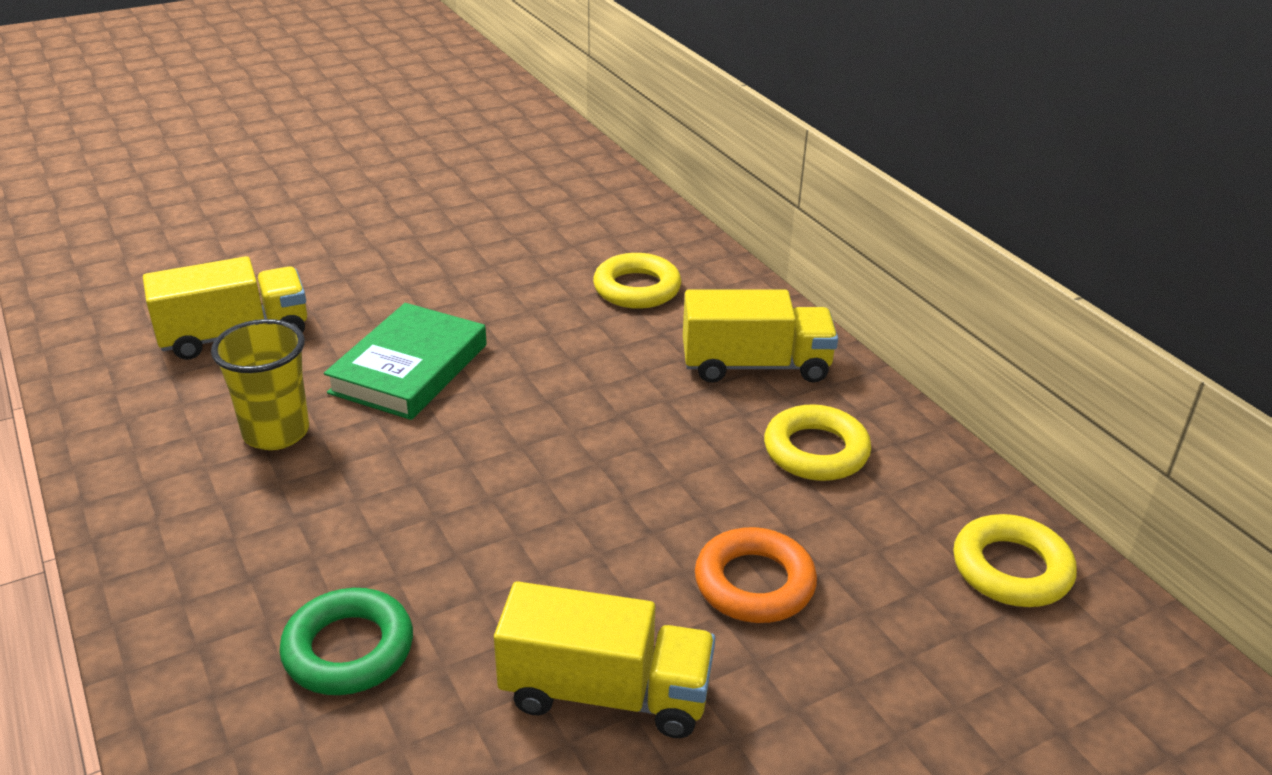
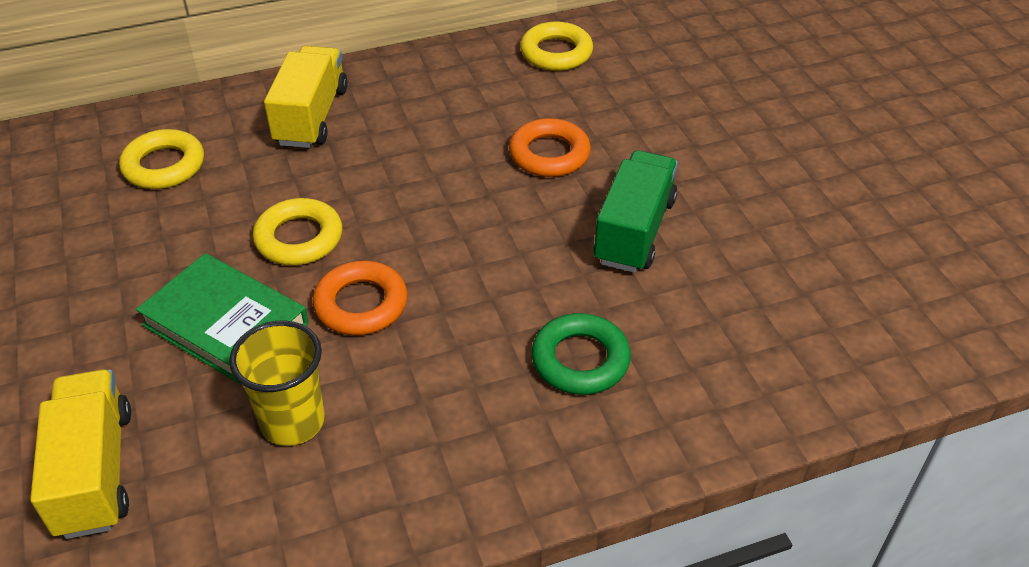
camera: 80 degrees left, 10 degrees up
(441, 452) = (361, 304): none -> orange ring
(606, 693) = (634, 231): yellow truck -> green truck
(816, 451) = (424, 105): yellow ring -> yellow ring (299, 238)

